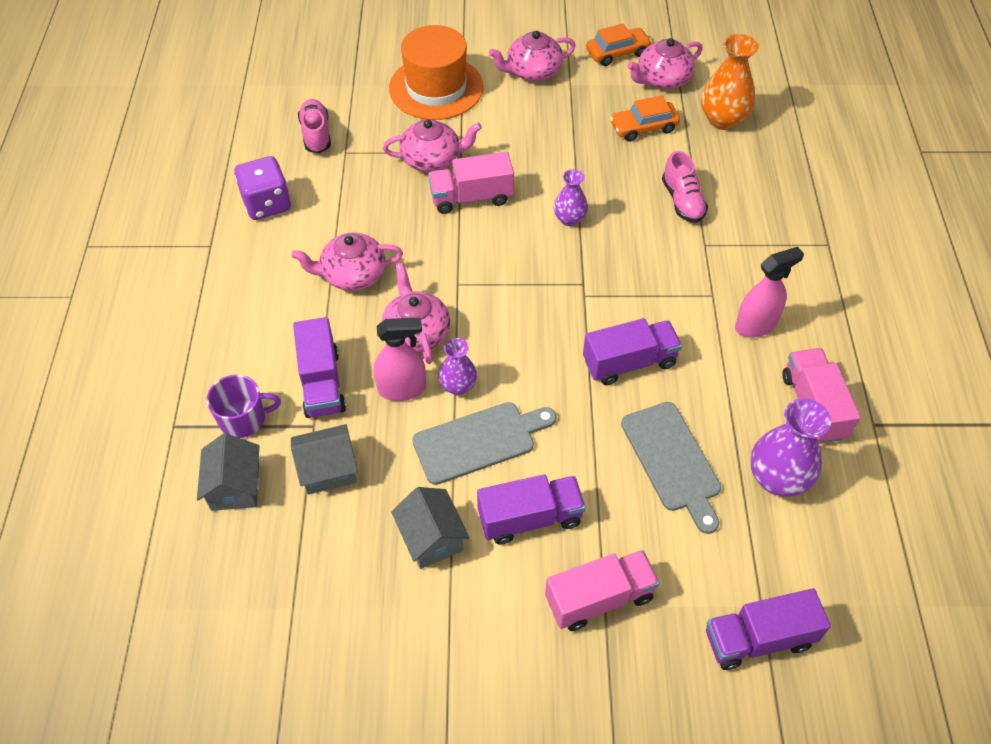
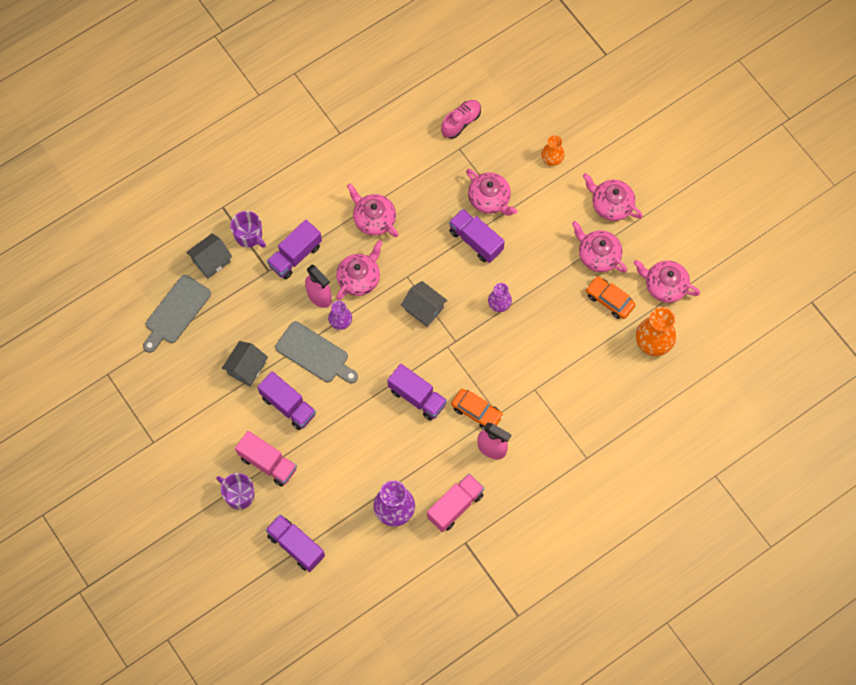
camera: 55 degrees right, 15 degrees up
(267, 204) = (389, 138): purple dice -> none
(328, 469) = (249, 295): grey house -> grey house (424, 309)
(436, 88) = (552, 159): orange hat -> orange vase
(471, 197) = (476, 241): pink truck -> purple truck
(582, 109) = (598, 255): none -> pink teapot
(617, 53) = (669, 243): orange car -> orange car (476, 412)
(623, 671) = (239, 495): none -> purple mug
(672, 461) = (369, 453): grey cutting board -> grey cutting board (176, 312)
(682, 201) = (561, 358): pink shoe -> none

